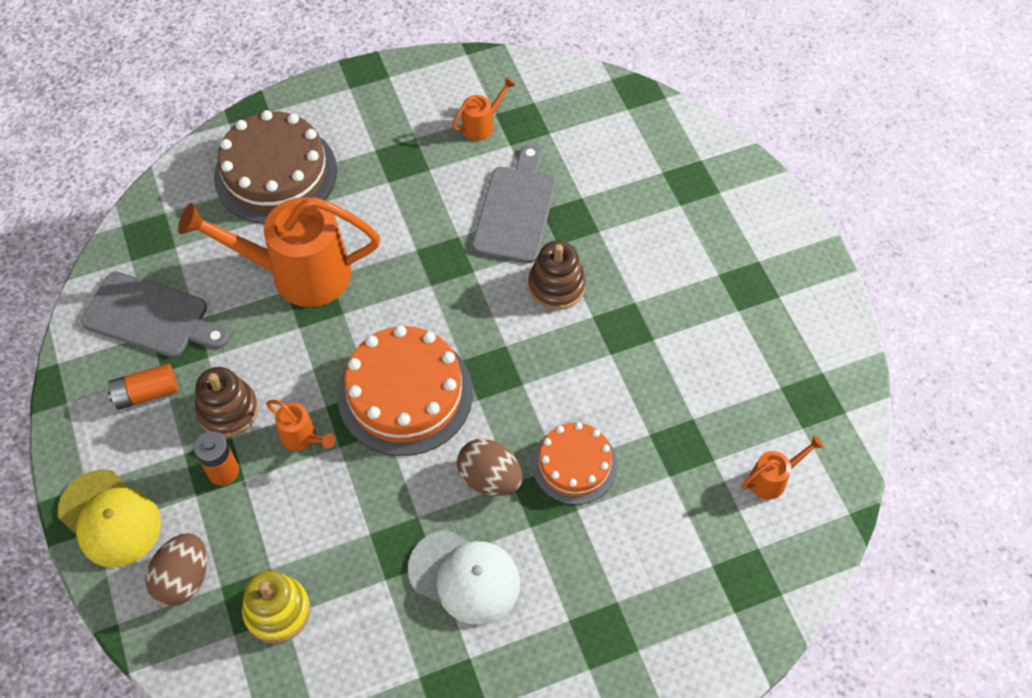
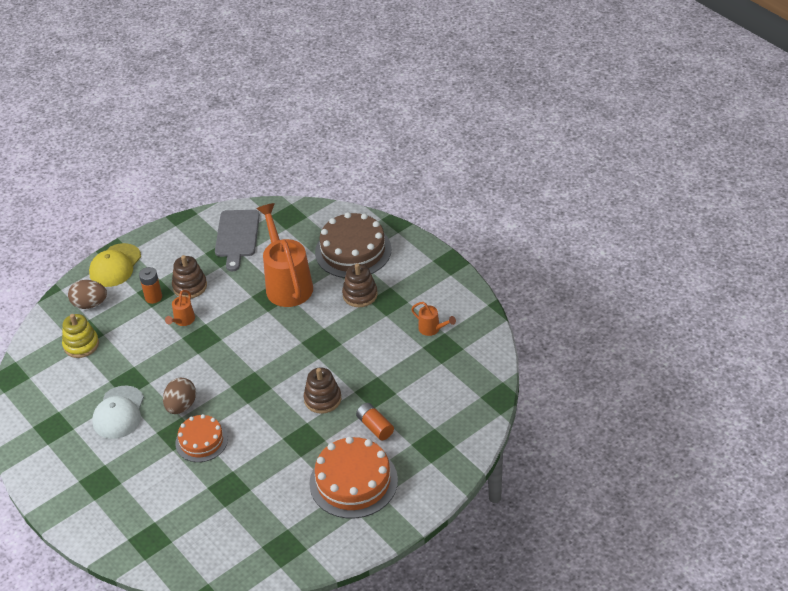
camera: 75 degrees right, 15 degrees down
(146, 393) = (190, 252): orange battery -> orange battery (375, 427)
(372, 189) = (360, 295): none -> brown stacking toy
(405, 393) = (224, 354): orange cake -> orange cake (353, 481)
(516, 209) = (372, 364): grey cutting board -> none
(772, 479) = (220, 538): orange watering can -> none

